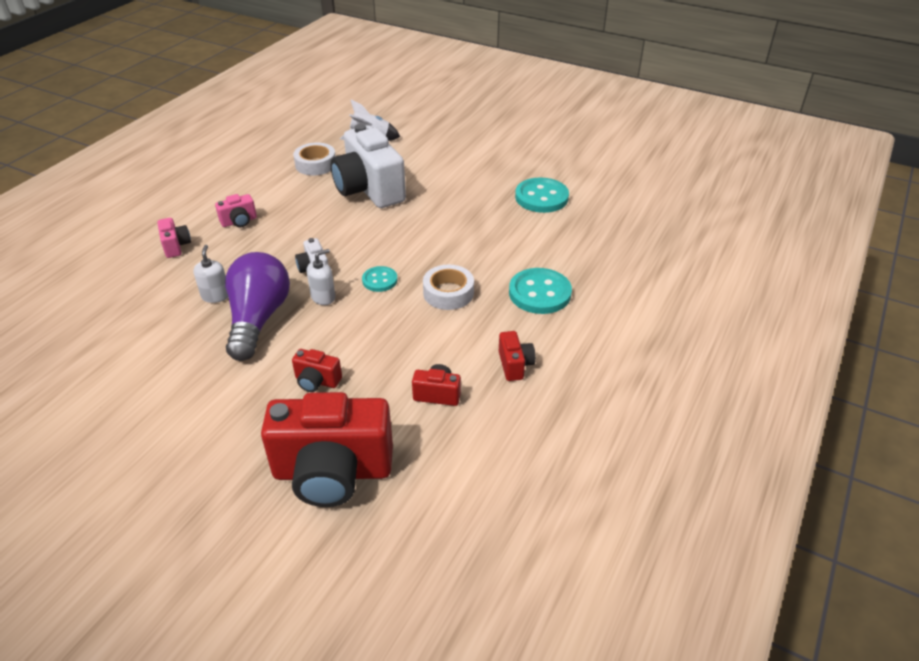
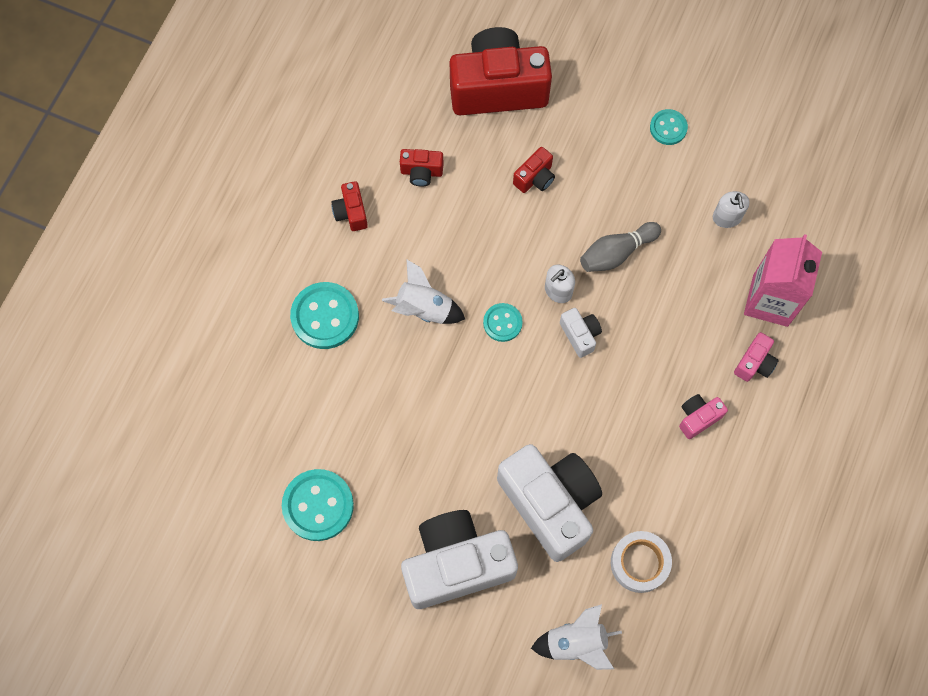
camera: 175 degrees right, 30 degrees up
(137, 280) = (770, 300): none -> pink carton
(152, 417) = (668, 128): none -> turquoise button
(176, 246) = (754, 363): pink camera -> pink camera turned 120 degrees counterclockwise
(216, 296) = (674, 283): white soap dispenser -> white soap dispenser (727, 217)
(258, 319) = (616, 253): purple light bulb -> grey bowling pin
(317, 381) = (535, 178): red camera -> red camera turned 120 degrees clockwise
(443, 170) = (456, 564): none -> white camera
(448, 293) = (424, 308): white tape -> white rocket

